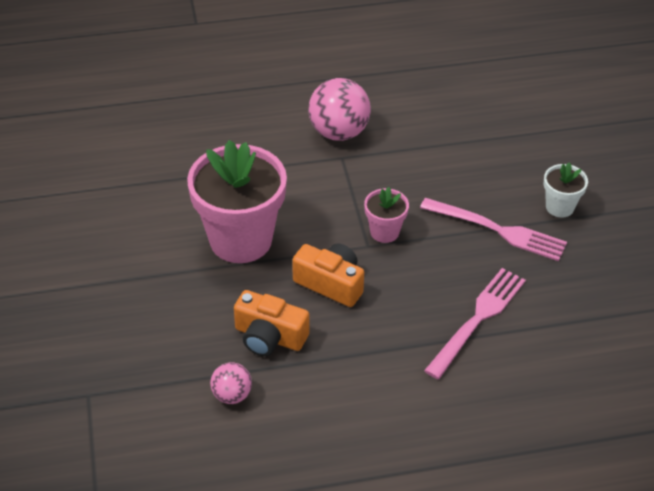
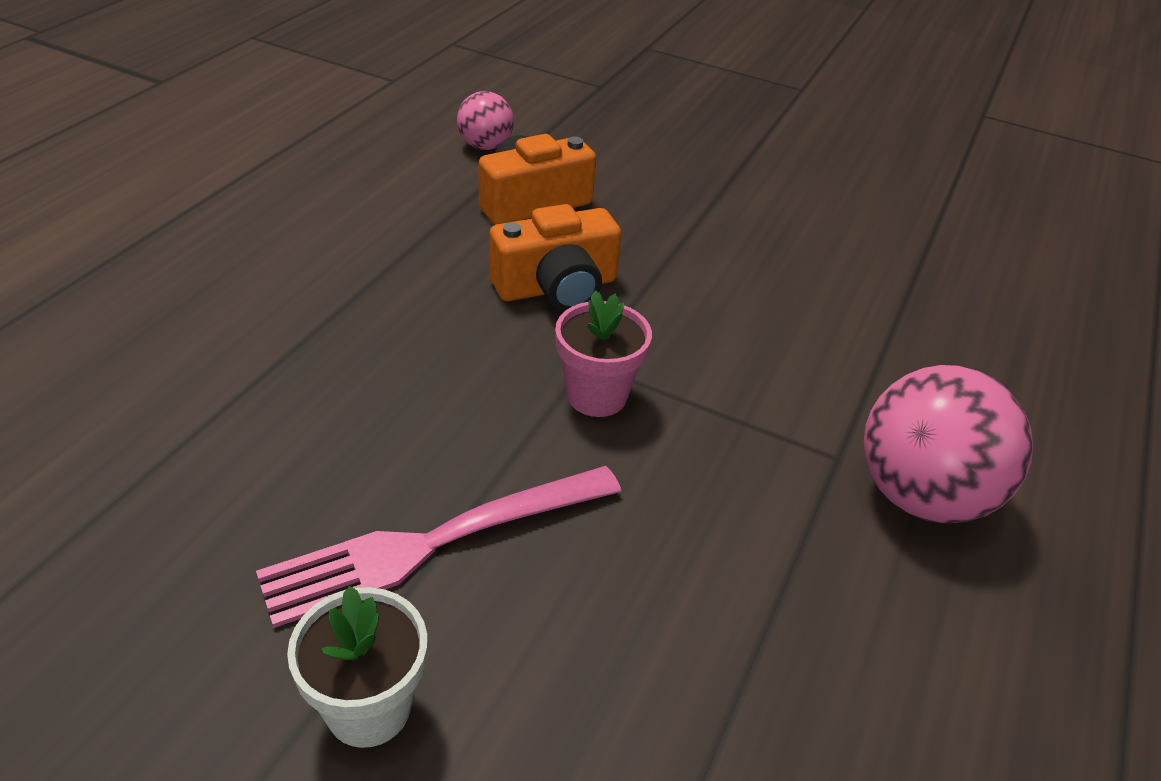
camera: 125 degrees right, 5 degrees down
(240, 240) = (730, 259): pink flower pot -> none
(477, 319) = (303, 378): pink fork -> none

